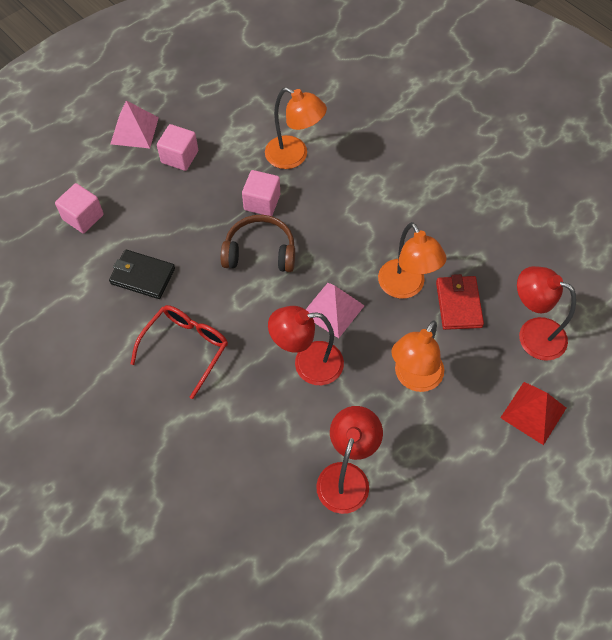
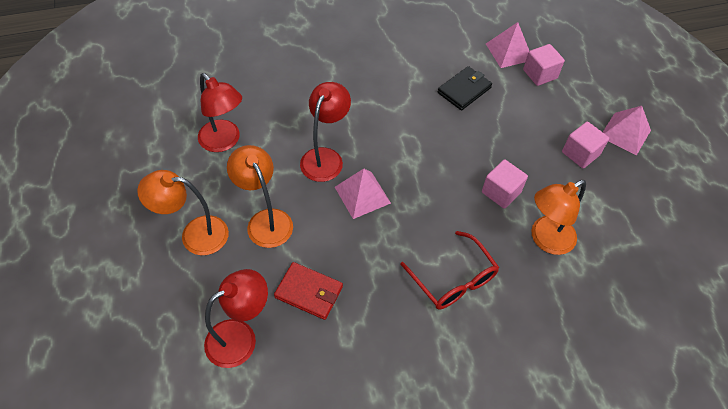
camera: 115 degrees right, 5 degrees down
(59, 255) = (509, 52): none -> pink pyramid
(186, 348) = (386, 93): red glasses -> red glasses (453, 280)
(260, 252) = (447, 169): brown headphones -> none
(405, 287) = (351, 259): orange lamp -> orange lamp (195, 234)
(533, 412) = (175, 291): red pyramid -> none

